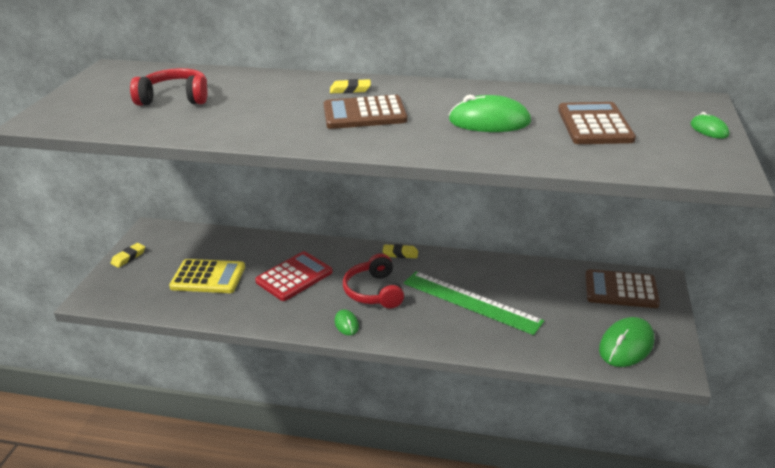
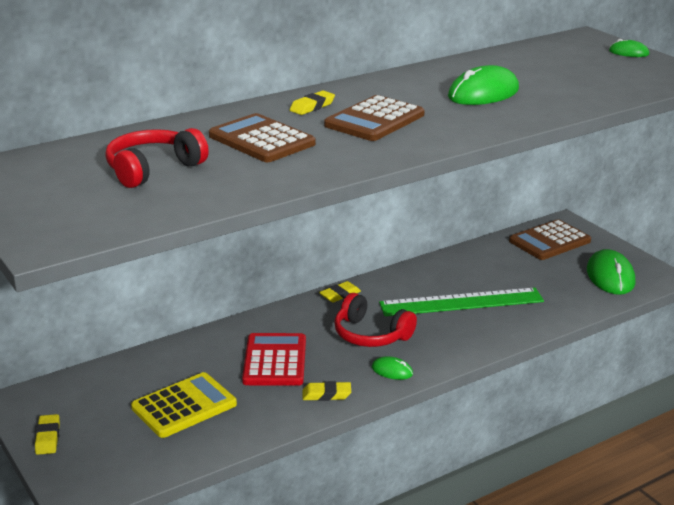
camera: 45 degrees left, 5 degrees down
(285, 316) = (326, 395): none -> yellow eraser
(595, 125) = (557, 72): brown calculator -> brown calculator (261, 140)

